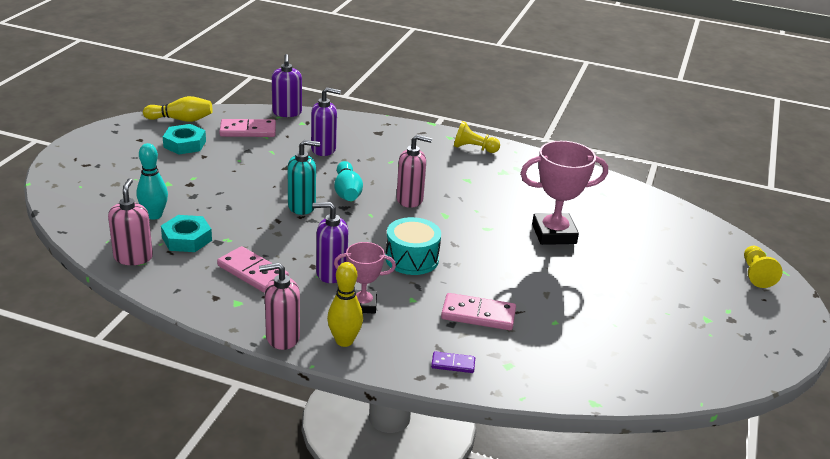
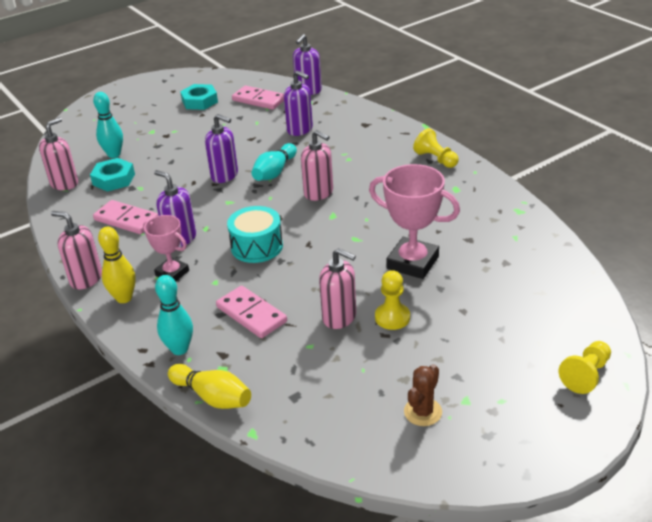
camera: 40 degrees right, 5 degrees up
(181, 120) = (220, 80): yellow bowling pin -> yellow bowling pin (212, 397)
(252, 272) = (126, 220): pink domino -> pink domino turned 45 degrees counterclockwise
(302, 206) = (225, 175): turquoise soap dispenser -> purple soap dispenser
(453, 364) = (179, 349): purple domino -> turquoise bowling pin
(550, 292) = (339, 317): none -> pink soap dispenser
(589, 279) = (392, 317): none -> yellow pawn
(690, 338) = (423, 412): none -> brown cactus

